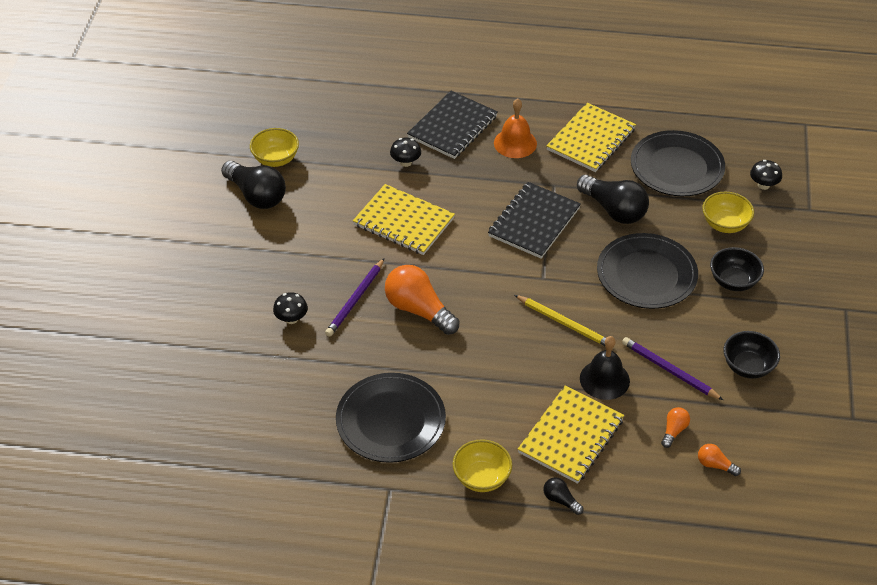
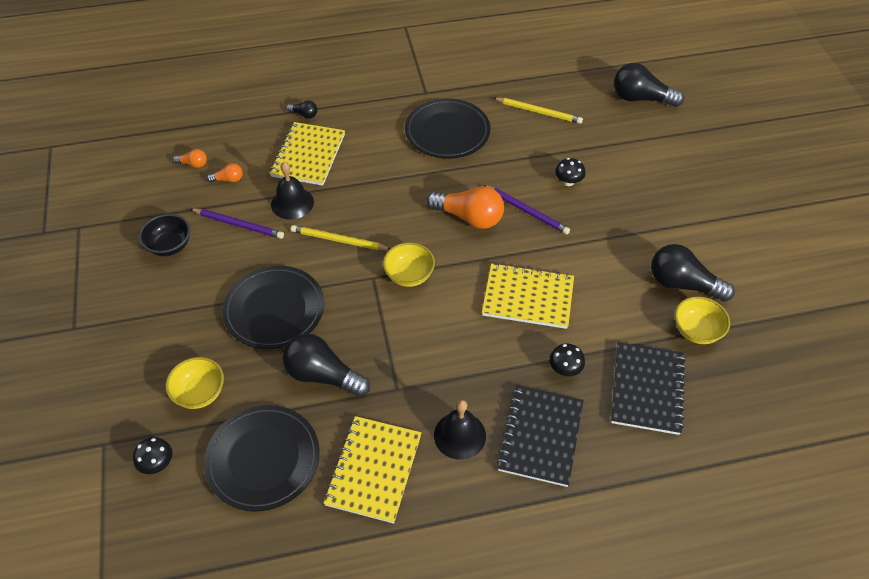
camera: 160 degrees right, 5 degrees up
(130, 398) = (640, 98): none -> black light bulb
(265, 415) = (539, 112): none -> yellow pencil
(355, 300) = (527, 211): purple pencil -> purple pencil turned 120 degrees clockwise
(481, 478) = (365, 114): yellow bowl -> yellow bowl (409, 275)
(515, 143) = (459, 435): orange bell -> black bell
(534, 222) = (401, 335): black notebook -> black notebook (647, 389)
(674, 431) = (228, 179): orange light bulb -> orange light bulb turned 105 degrees counterclockwise
(733, 281) = (187, 326): black bowl -> none

